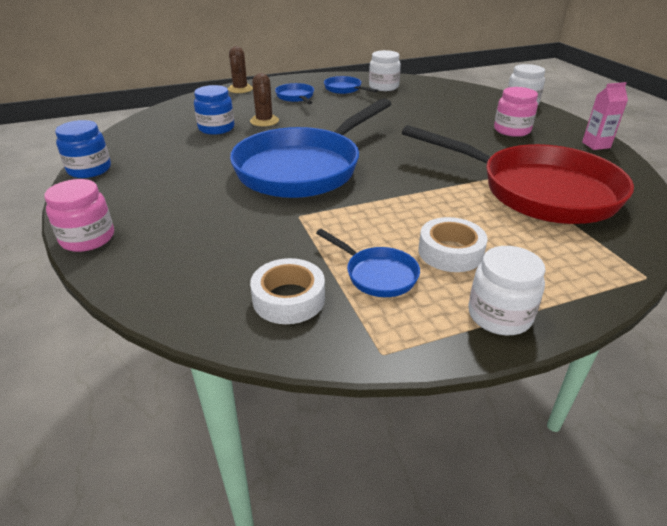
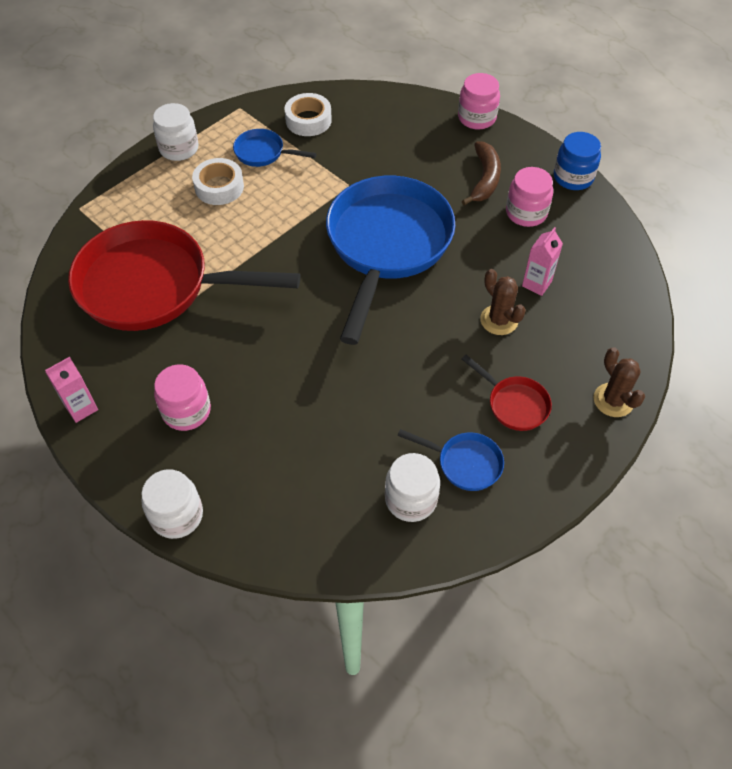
camera: 155 degrees right, 20 degrees up
(163, 187) = (484, 179): none -> brown banana
(165, 159) = (526, 213): none -> pink jar
(216, 128) = (536, 284): blue jar -> pink carton
(296, 97) = (514, 404): blue pan -> red pan

